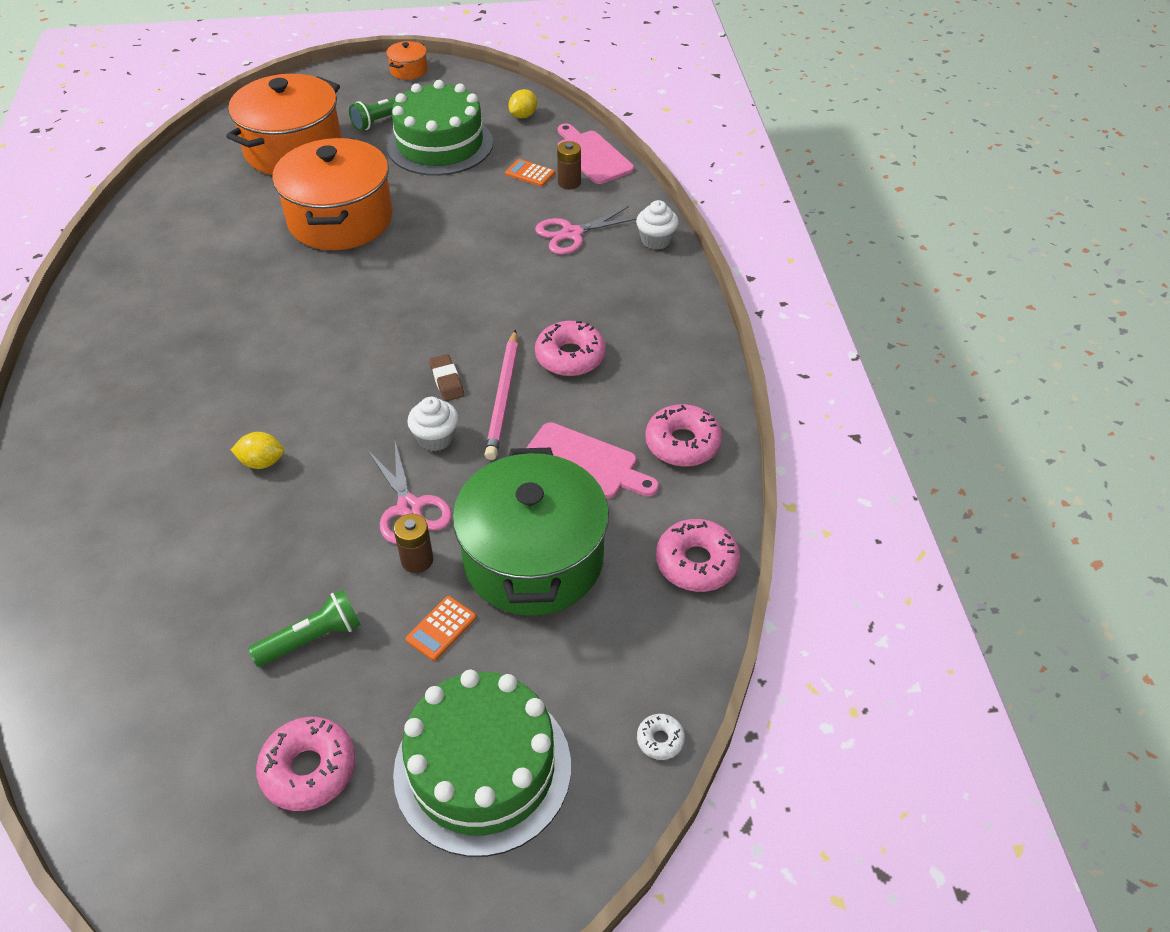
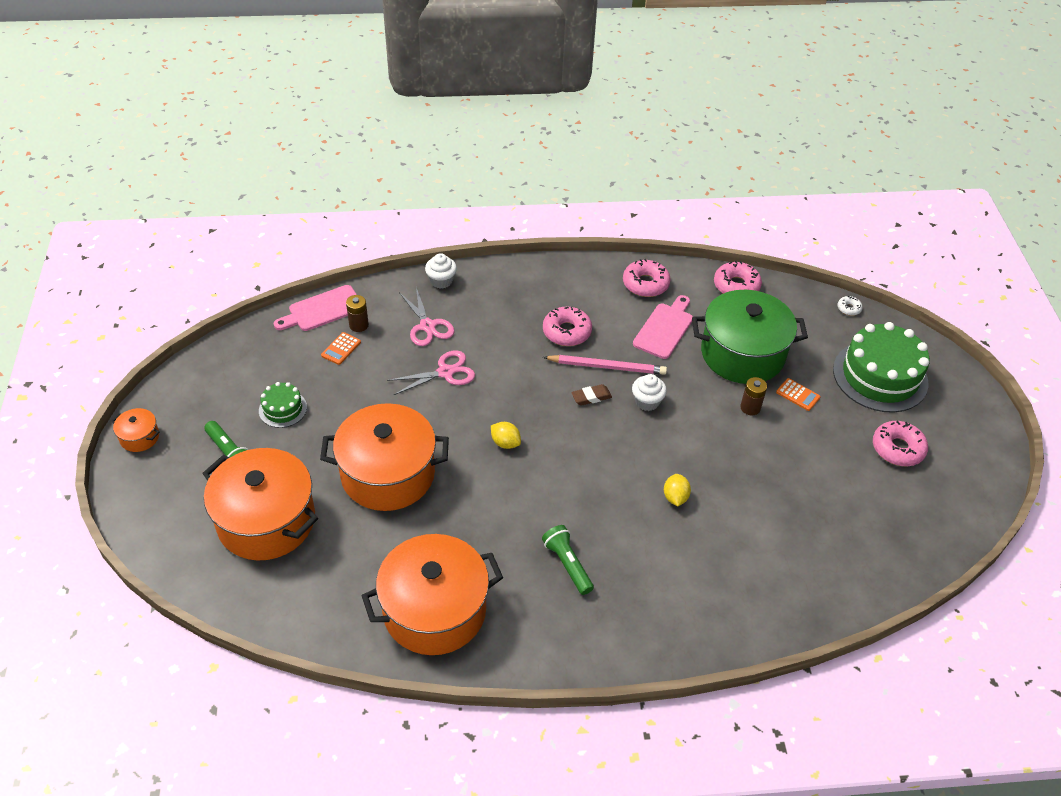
camera: 90 degrees left, 0 degrees up
(154, 262) = (434, 610): none -> orange pot
(312, 639) = (815, 455): green flashlight -> green flashlight (567, 564)
(409, 508) = (709, 413): pink scissors -> pink scissors (445, 372)
(440, 144) = (283, 409): green cake -> green cake, size x0.49
(523, 115) = (249, 351): yellow lemon -> yellow lemon (505, 443)

